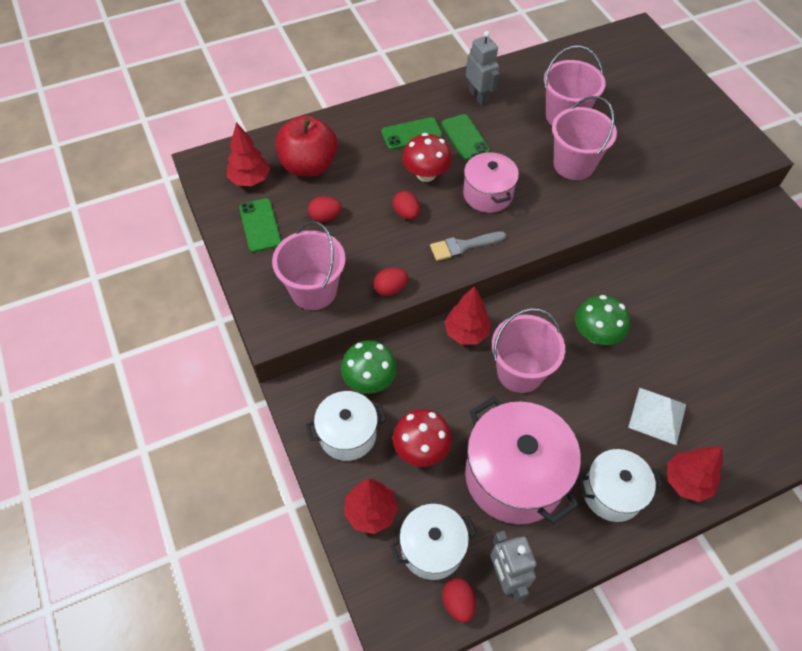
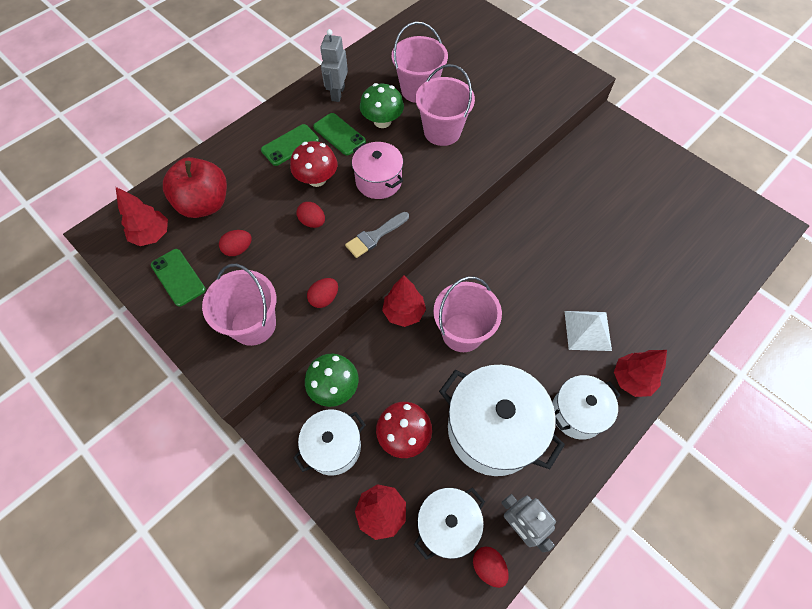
camera: 20 degrees left, 5 degrees up
(479, 97) = (337, 93): grey robot -> grey robot turned 120 degrees counterclockwise
(514, 476) = (493, 429): pink pot -> white pot
(596, 334) = (512, 276): green mushroom -> green mushroom (382, 121)

